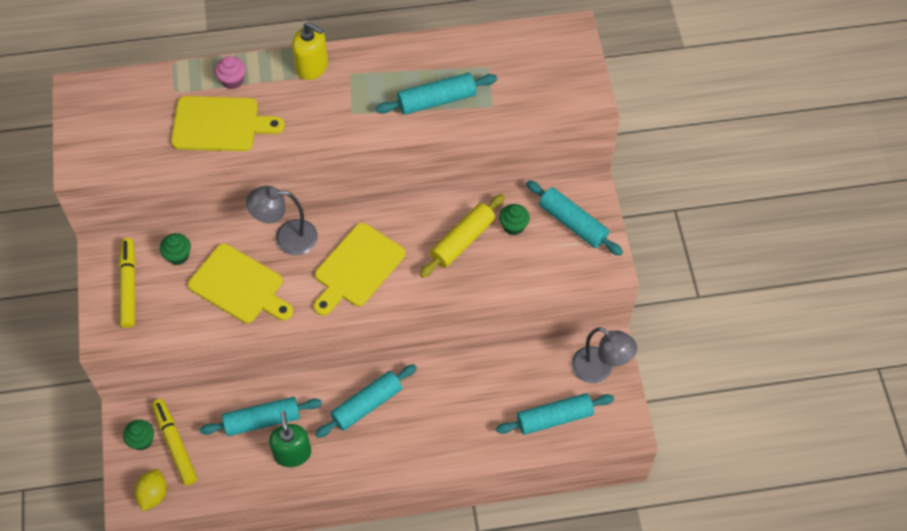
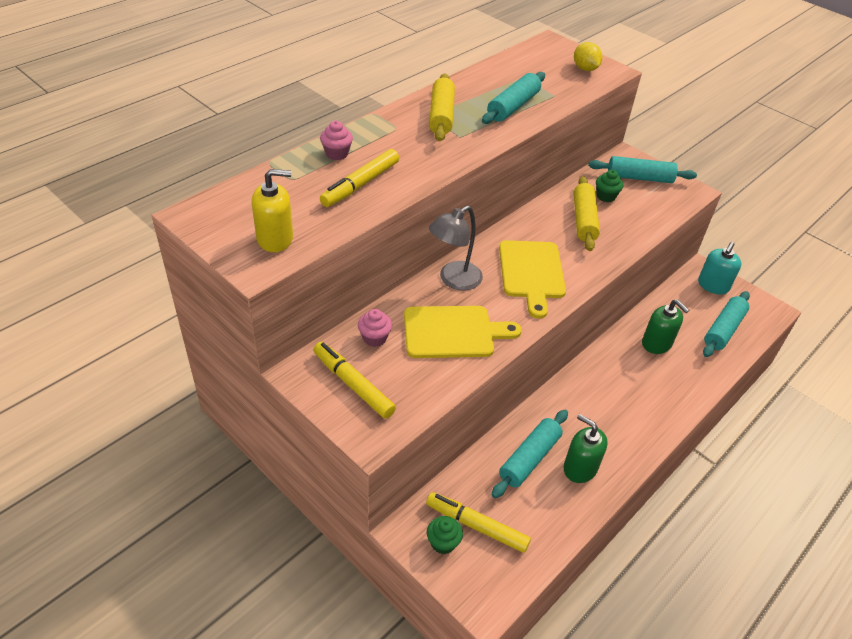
camera: 40 degrees left, 15 degrees down
(153, 494) = (501, 583): yellow lemon -> yellow lemon (585, 69)
(178, 256) = (374, 338): green cupcake -> pink cupcake
(220, 124) = (360, 184): yellow cutting board -> yellow marker
(312, 66) = (393, 122): yellow soap dispenser -> yellow soap dispenser (275, 239)
(360, 79) = (441, 115): none -> yellow rolling pin
(367, 405) = (594, 397): turquoise rolling pin -> none
(475, 392) = (656, 343): none -> green soap dispenser
(599, 370) = (713, 285): grey lamp -> turquoise soap dispenser

